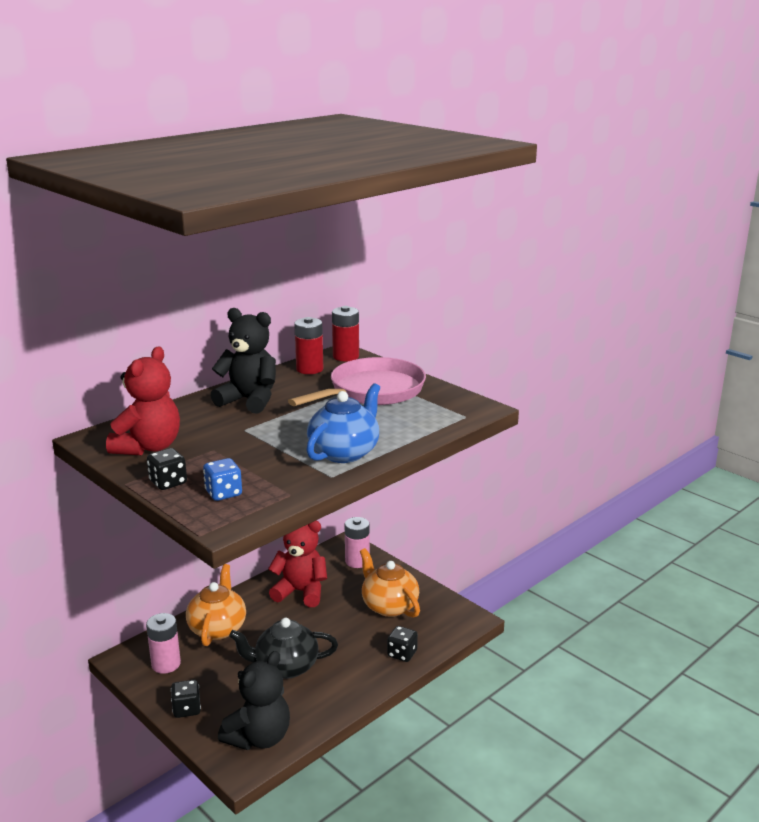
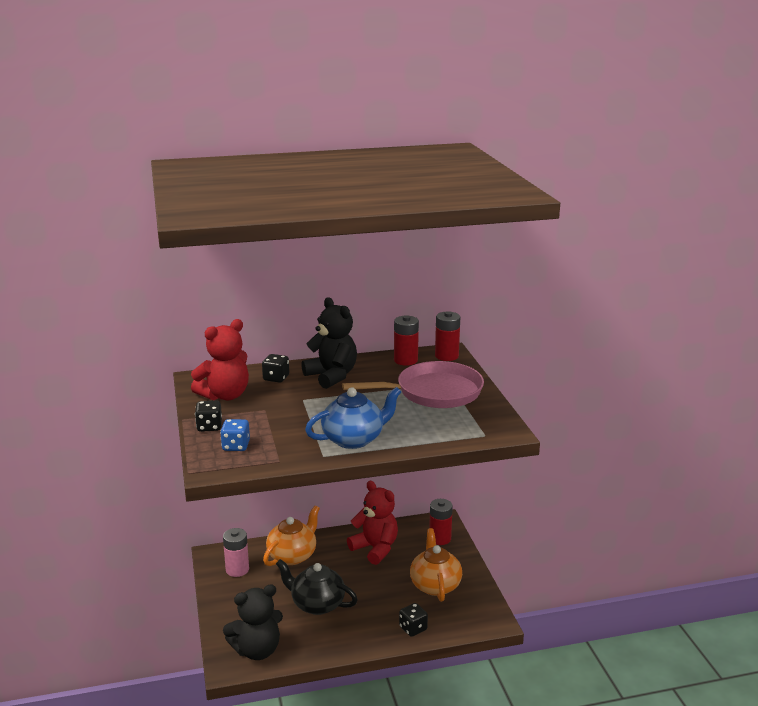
camera: 30 degrees right, 0 degrees up
(187, 709) = (225, 608): black dice -> black dice (276, 378)
(357, 561) = (440, 538): pink battery -> red battery

